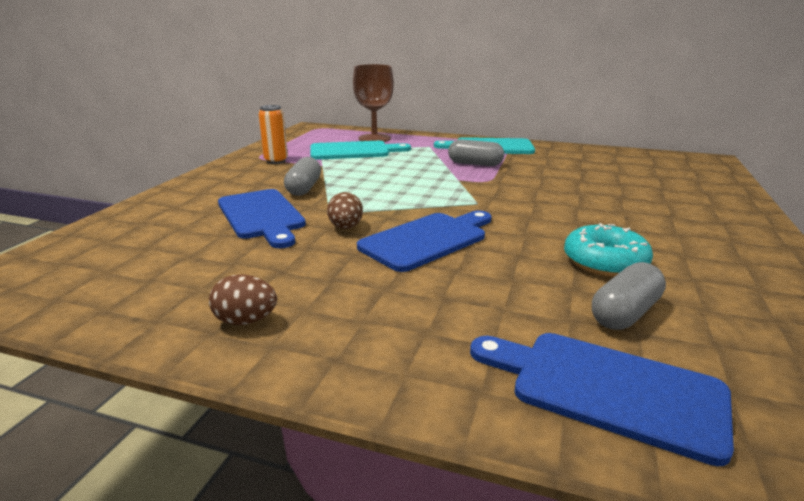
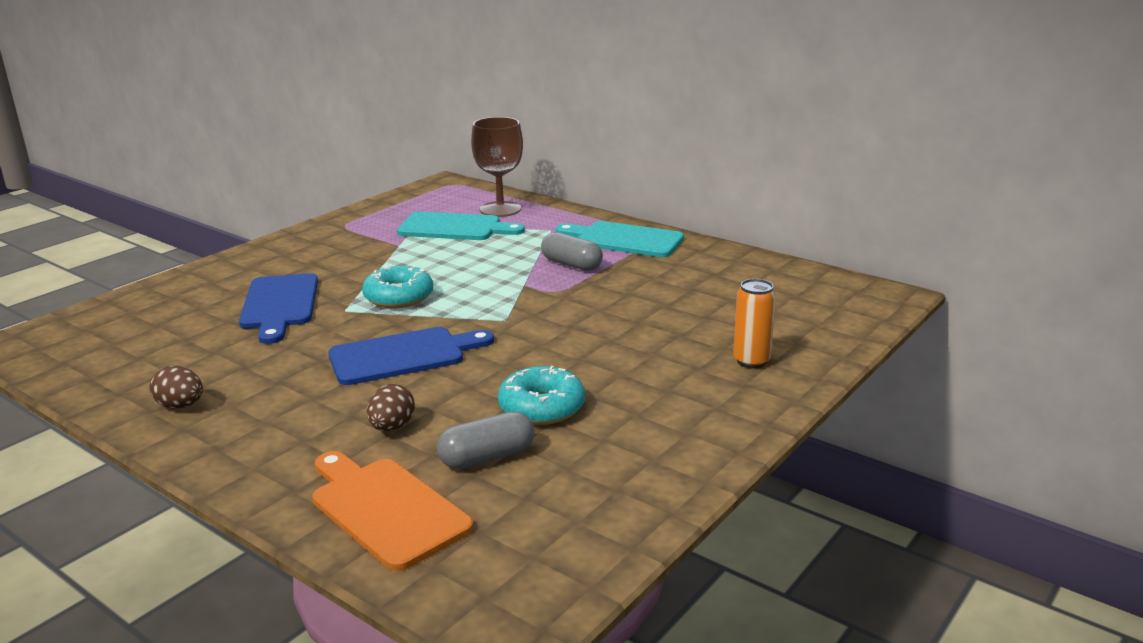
camera: 20 degrees right, 0 degrees up
(276, 161) = (357, 233): orange can -> orange can (751, 361)
(304, 188) = (350, 275): grey capsule -> none
(346, 227) = (343, 330): brown egg -> brown egg (392, 427)
(366, 198) = (399, 297): none -> turquoise donut
(607, 389) = (386, 509): blue cutting board -> orange cutting board

